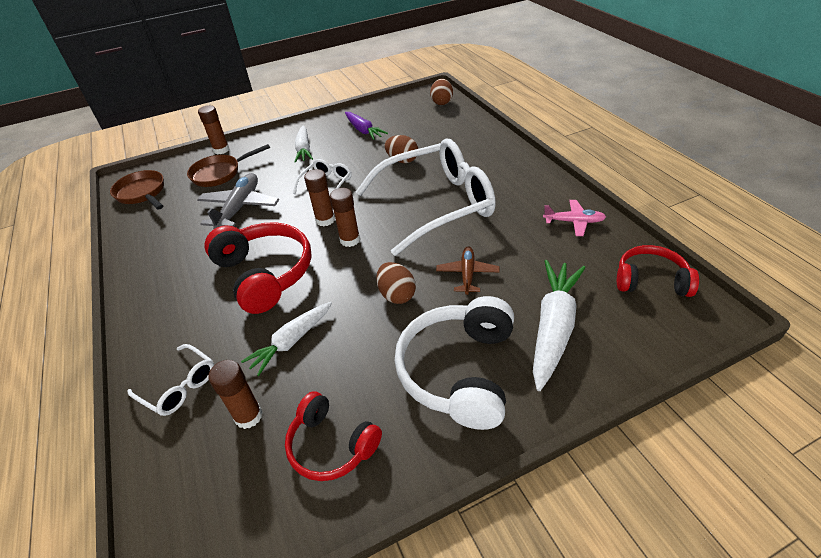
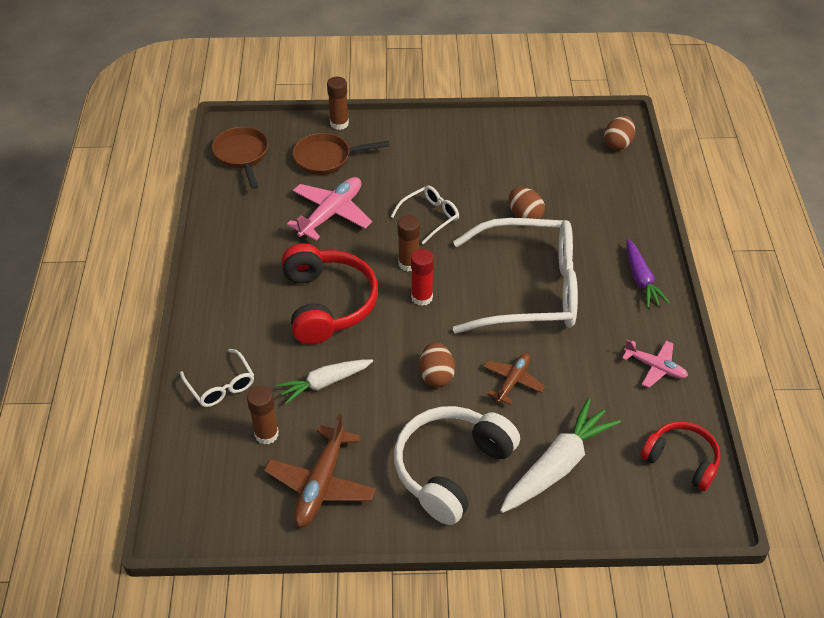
camera: 20 degrees right, 5 degrees up
(240, 208) = (331, 214): grey plane -> pink plane
(304, 149) = (427, 157): white carrot -> none
(331, 445) = (320, 484): red headphones -> brown plane
(350, 240) = (422, 297): brown glue stick -> red glue stick
(363, 130) = (504, 154): purple carrot -> purple carrot (641, 279)

